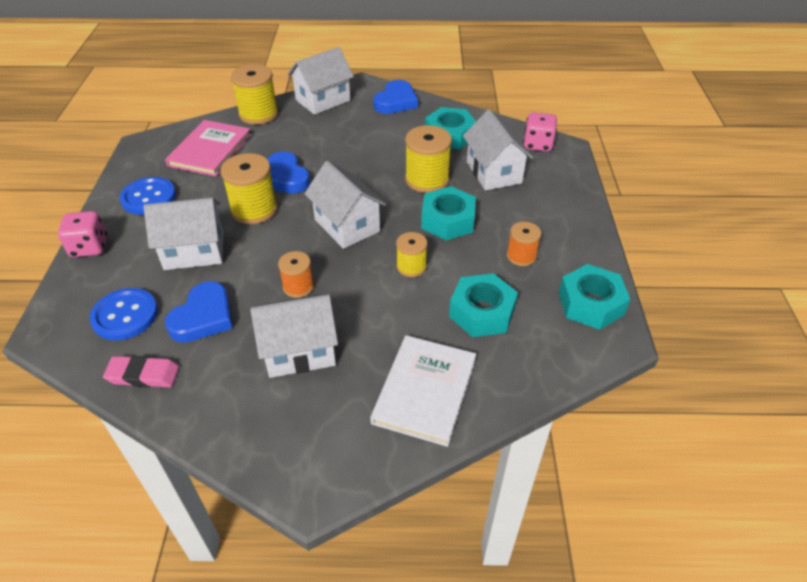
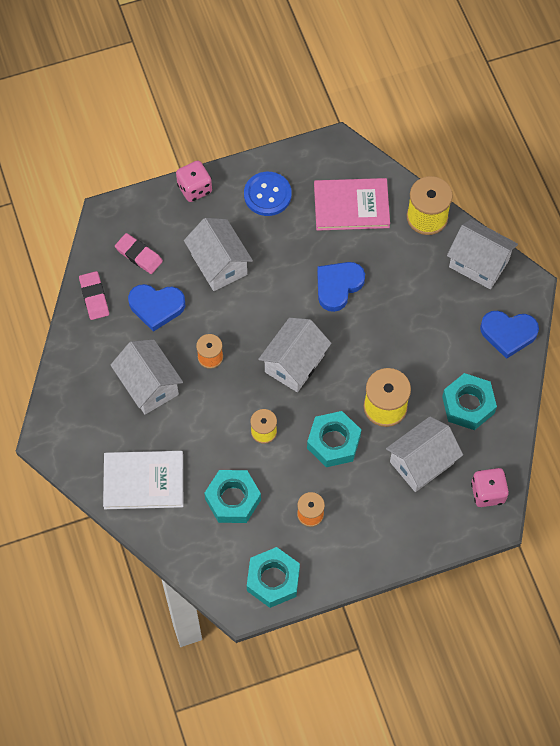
camera: 70 degrees right, 20 degrees up
(125, 315) = (139, 255): blue button -> pink eraser
(254, 209) = (285, 283): yellow spool -> none

